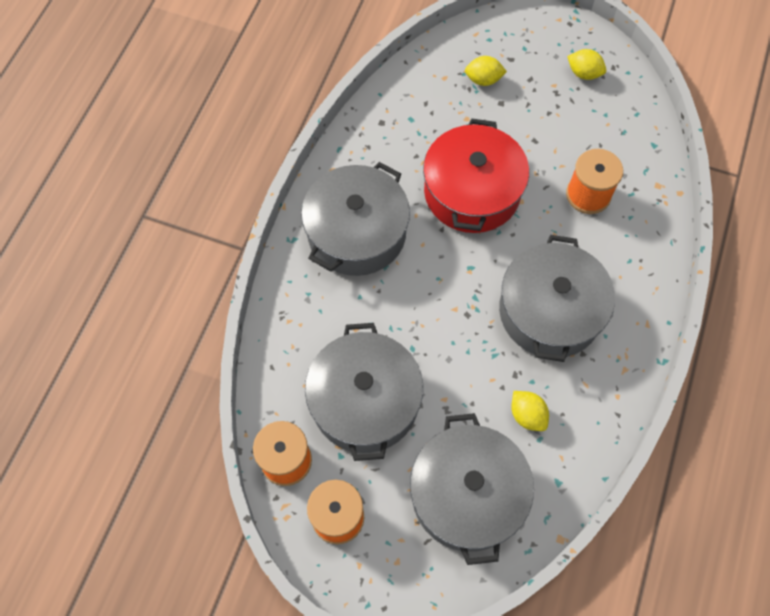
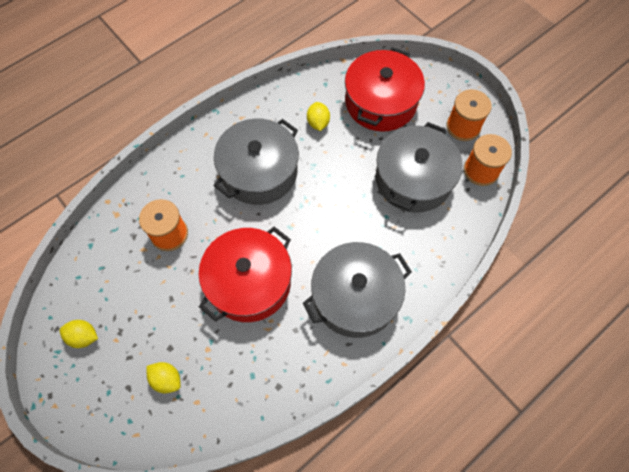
camera: 150 degrees left, 0 degrees up
(467, 494) = (380, 102): grey pot -> red pot
(584, 73) = (83, 337): yellow lemon -> yellow lemon turned 45 degrees counterclockwise

